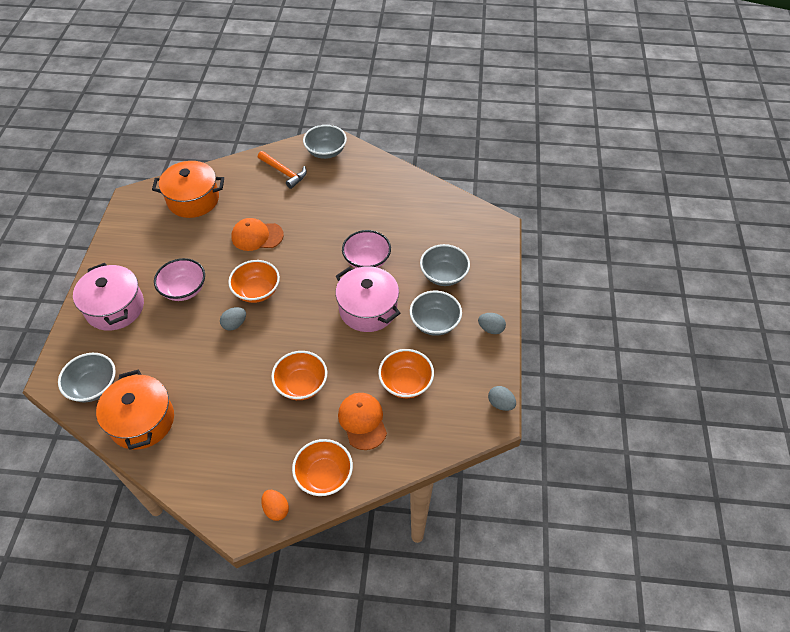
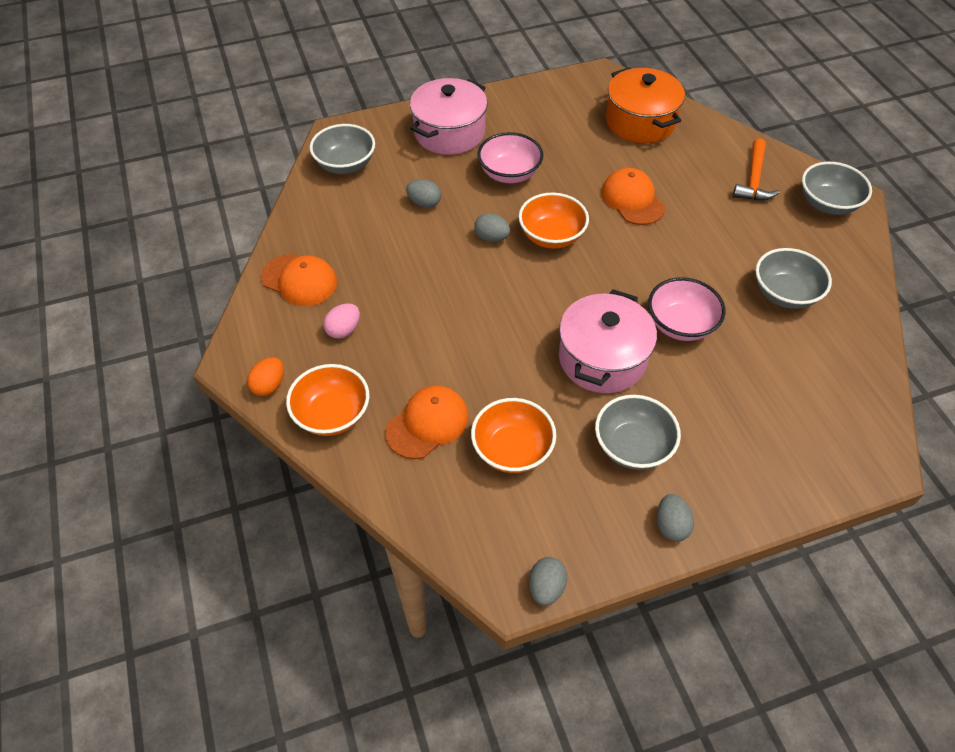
camera: 65 degrees right, 0 degrees up
(142, 421) = (324, 220): orange pot -> none
(173, 350) = (424, 203): none -> grey egg
(191, 458) = (299, 280): none -> orange cap
(256, 444) = (343, 330): none -> pink egg
(301, 385) = (445, 337): orange bowl -> none
(443, 275) = (724, 425): grey bowl -> grey bowl (784, 294)

